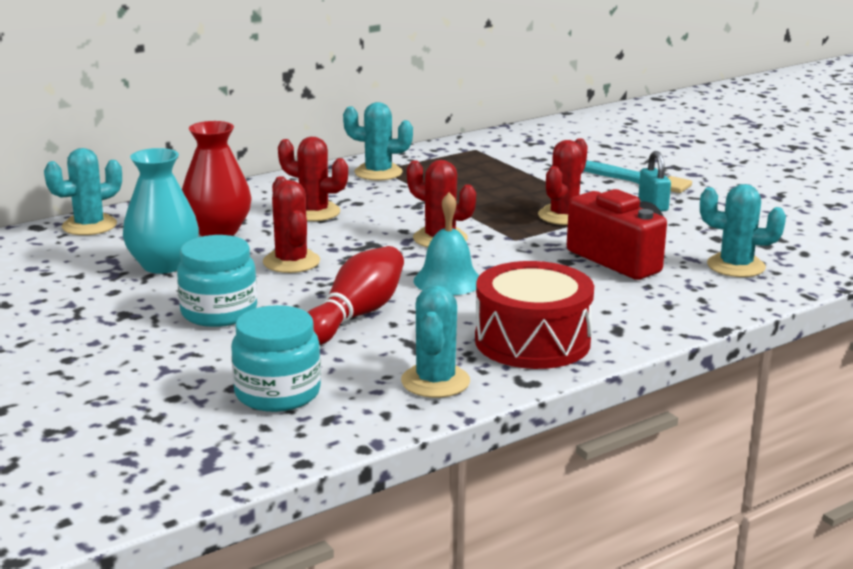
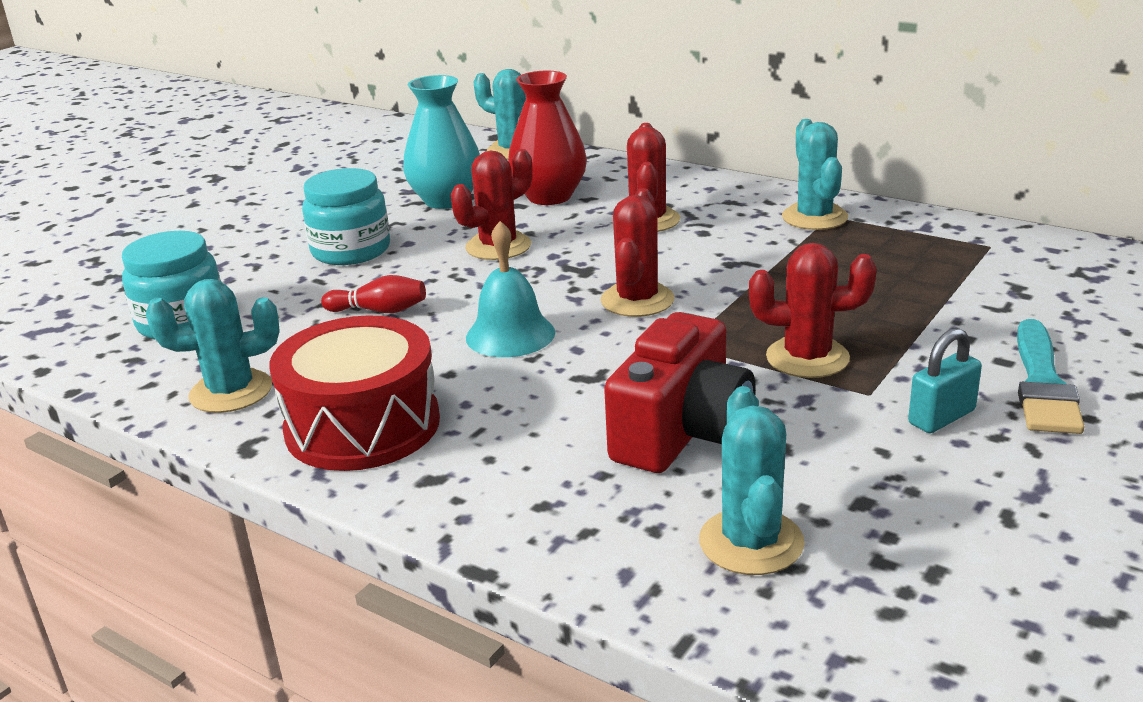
camera: 70 degrees right, 5 degrees up
(355, 316) = (379, 311): red bowling pin -> red bowling pin, size x0.56

